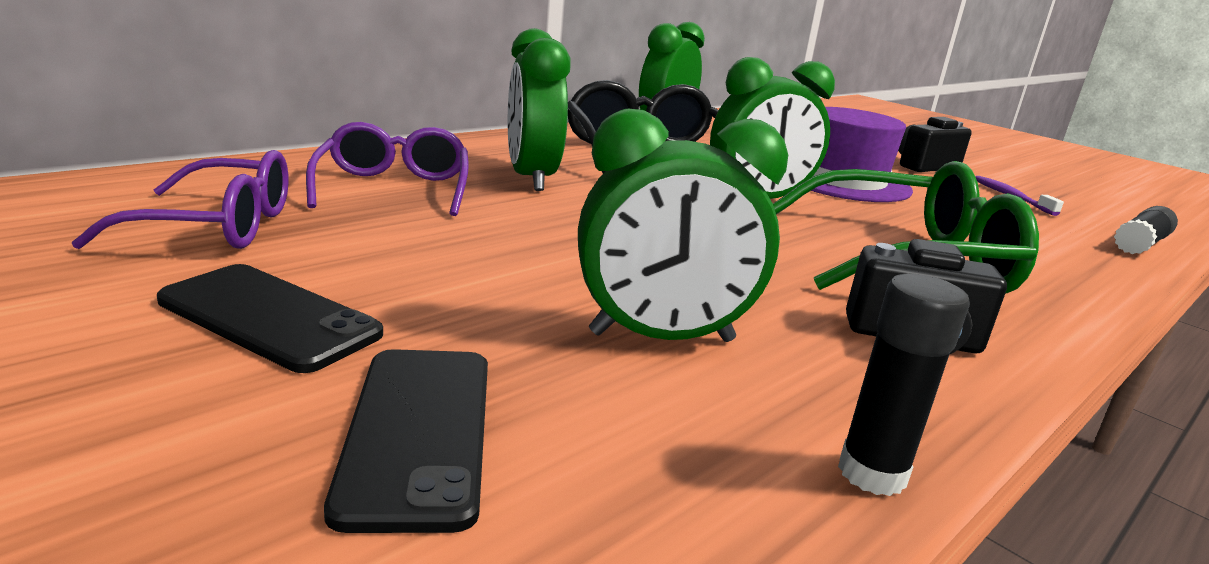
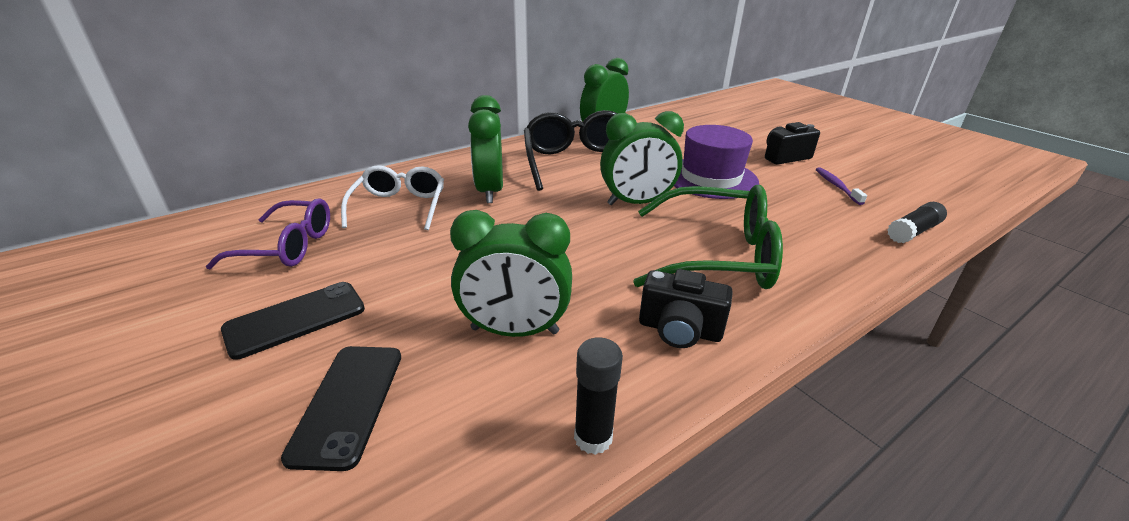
camera: 10 degrees right, 10 degrees up
(269, 317) = (296, 319): black phone -> black phone turned 75 degrees counterclockwise
(394, 188) = (399, 206): purple glasses -> white glasses

